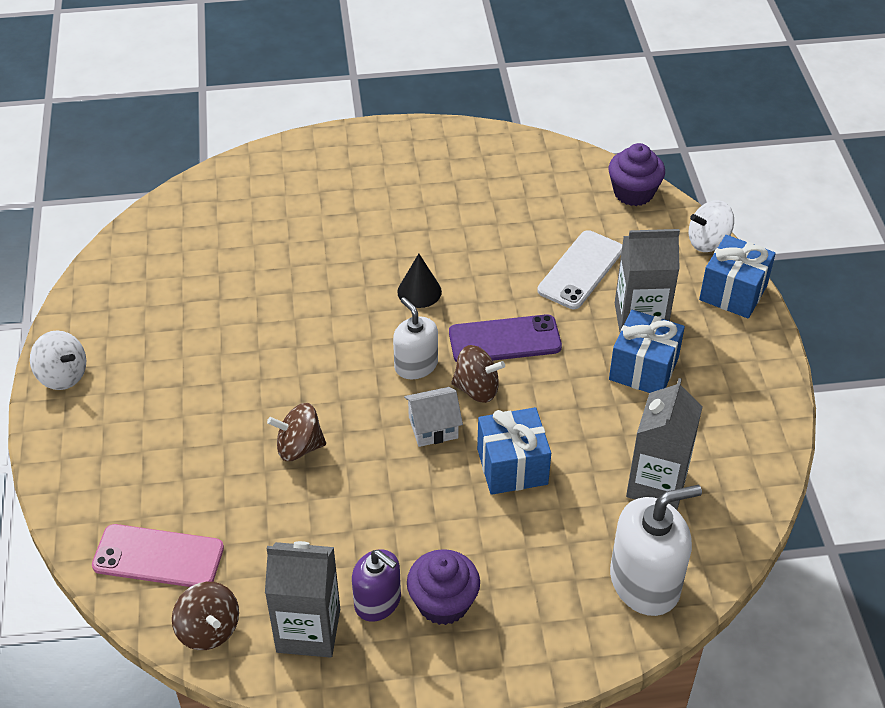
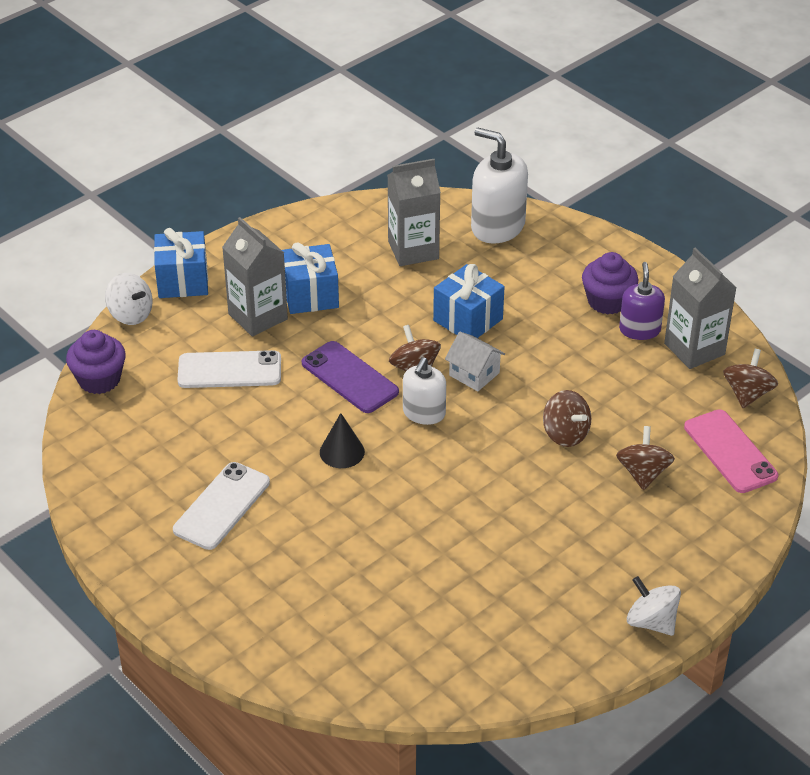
camera: 125 degrees left, 5 degrees down
(63, 375) = (651, 622): white spinning top -> white spinning top turned 45 degrees counterclockwise
(202, 472) = (643, 473): none -> brown spinning top
(426, 200) = (221, 506): none -> white phone

